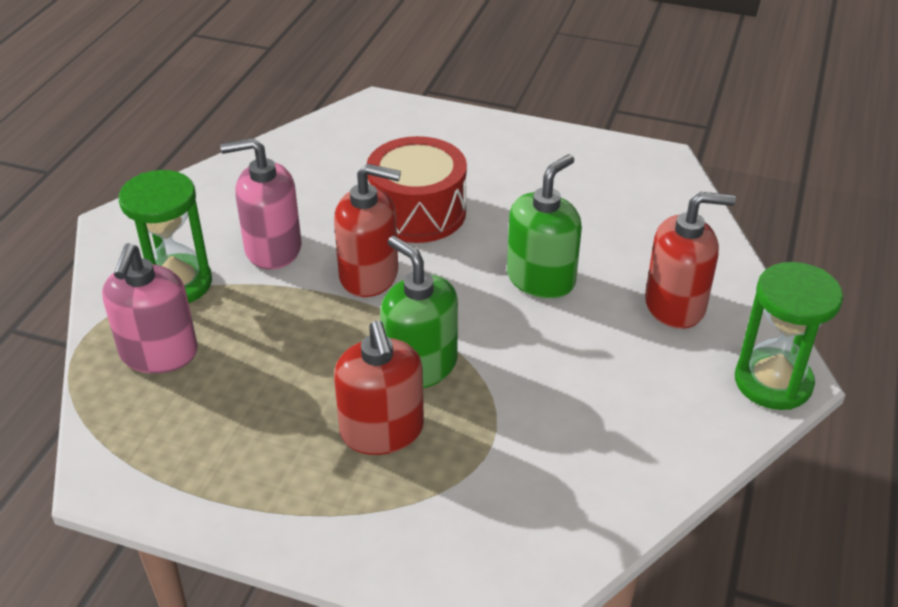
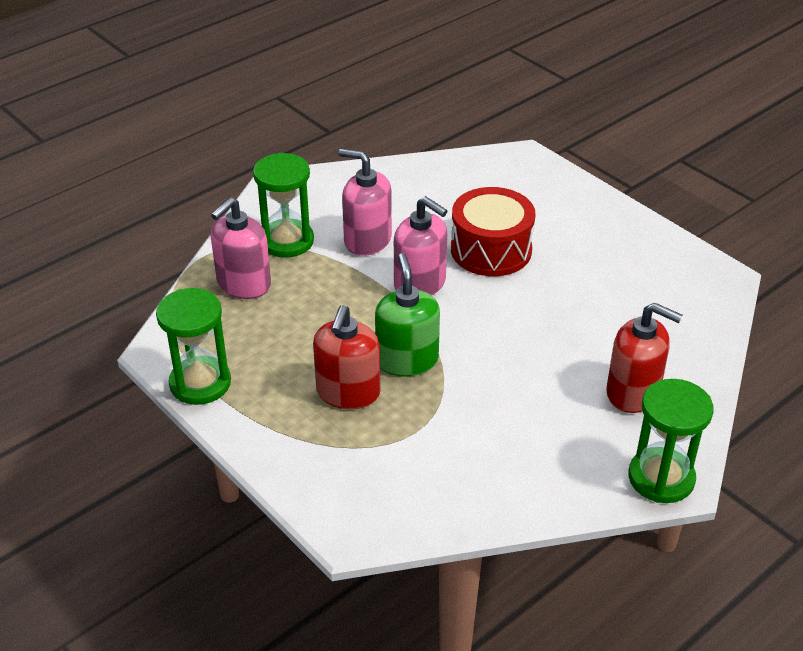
camera: 30 degrees right, 0 degrees up
(190, 498) = (200, 383): none -> green hourglass
(369, 275) = (420, 284): red soap dispenser -> pink soap dispenser
(541, 279) = (544, 333): green soap dispenser -> none

